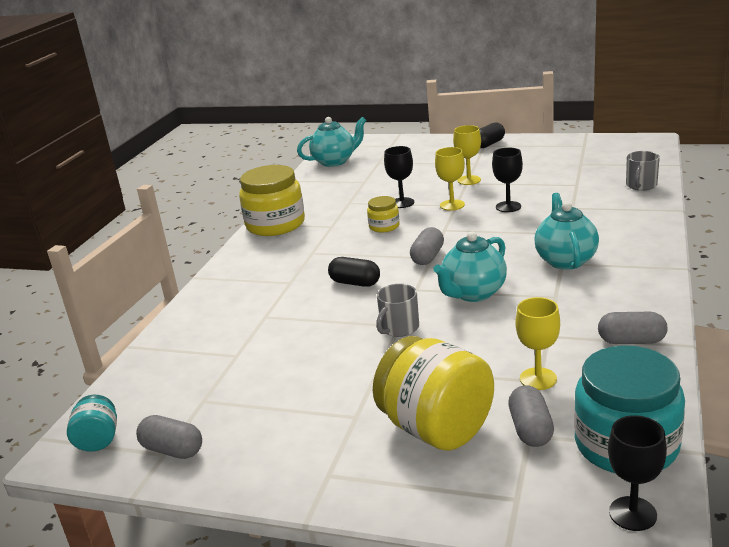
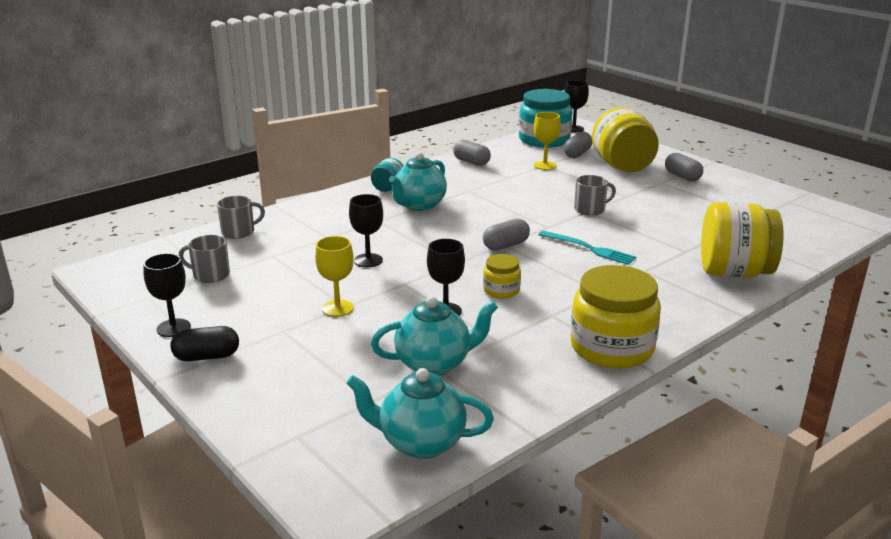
camera: 150 degrees left, 0 degrees up
(98, 440) = (837, 220): turquoise jar -> turquoise jar (388, 188)
(172, 450) = (783, 201): grey capsule -> grey capsule (682, 176)
(210, 311) = (734, 272): none -> yellow jar
(355, 283) = (589, 248): black capsule -> turquoise fork
(452, 205) = (407, 285): yellow goblet -> none
(473, 293) = (513, 210): turquoise teapot -> turquoise teapot (434, 364)
(533, 144) = (173, 328): none -> black goblet
(583, 163) = (210, 275): none -> grey mug

